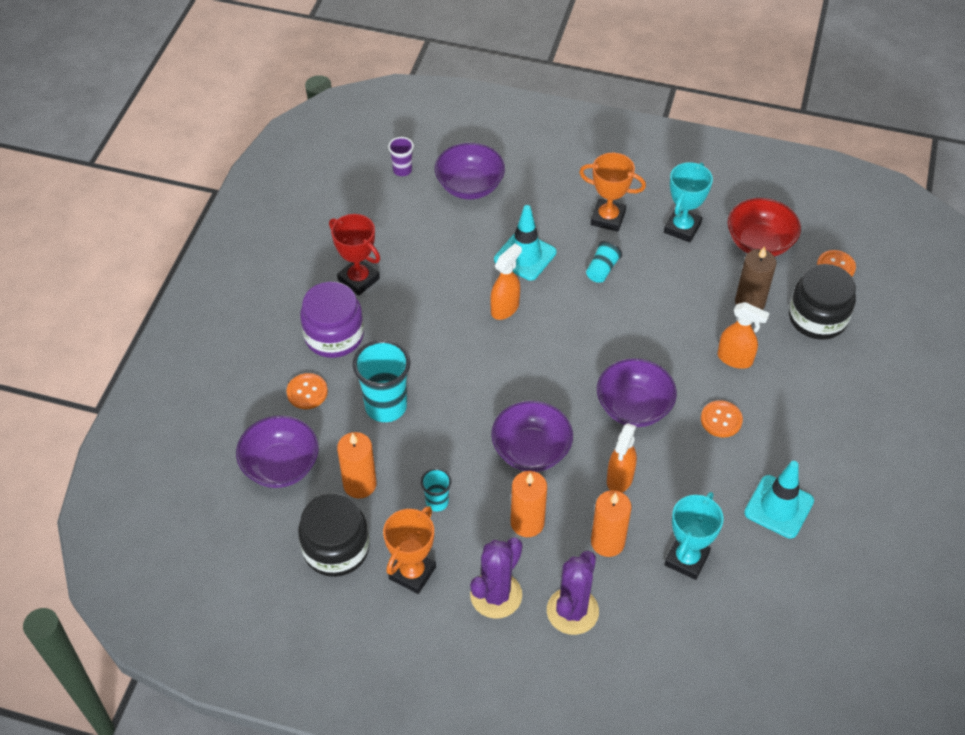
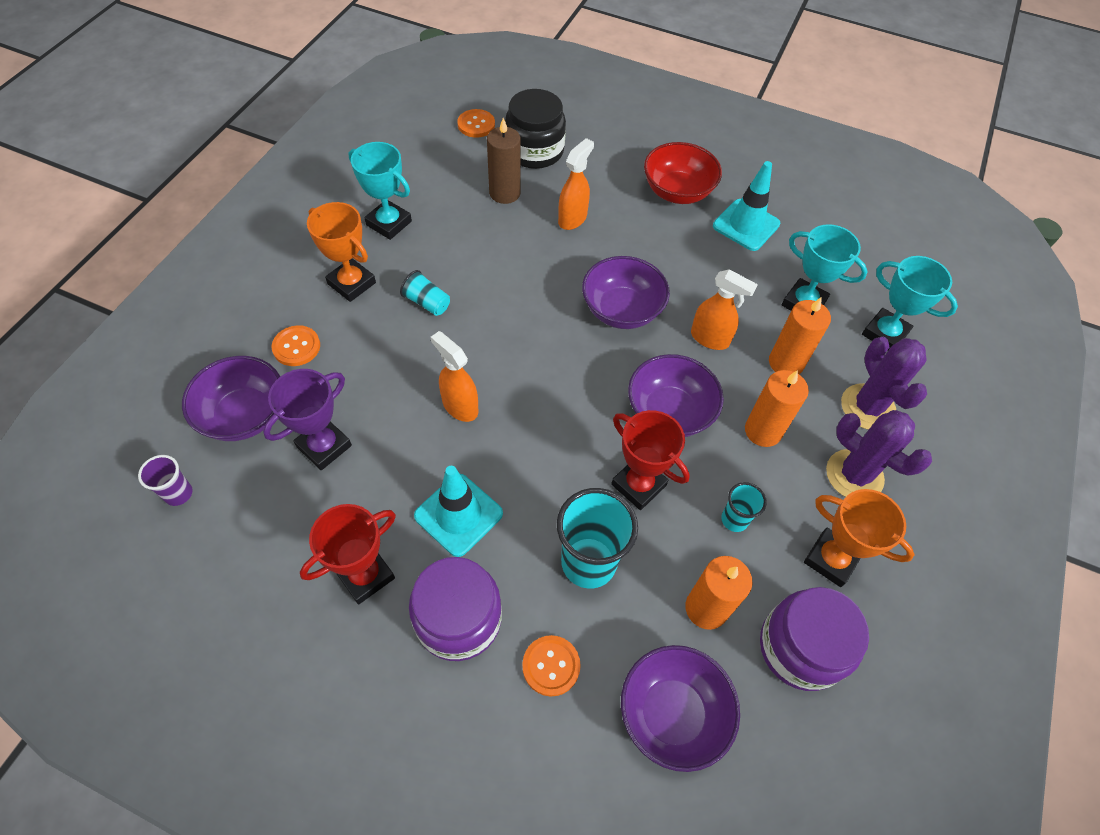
camera: 85 degrees left, 5 degrees up
(336, 548) = (800, 647): black jar -> purple jar
(453, 235) = (324, 446): none -> purple trophy
(457, 433) = (638, 485): none -> red trophy
(525, 256) = (384, 373): turquoise traffic cone -> turquoise traffic cone (458, 515)
(572, 611) = (867, 407): purple cactus -> purple cactus turned 45 degrees clockwise
(608, 218) = (351, 283): orange trophy -> orange trophy turned 75 degrees counterclockwise
(667, 633) = (884, 334): none -> turquoise trophy
(721, 420) = (645, 244): orange button -> orange button (296, 347)
(759, 243) = (429, 169): red bowl -> red bowl (677, 191)

